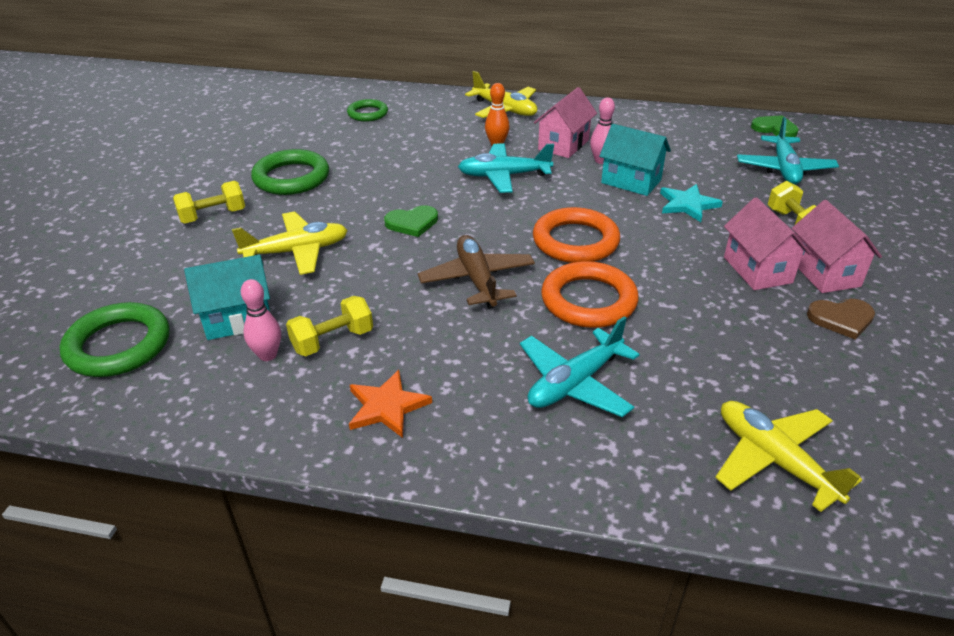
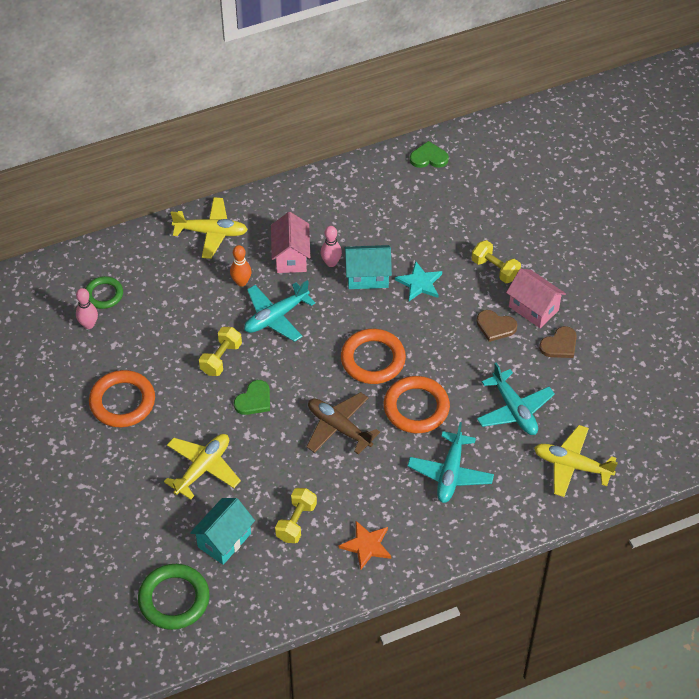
camera: 35 degrees left, 15 degrees up
(213, 216) = (108, 470): yellow dumbbell -> yellow dumbbell (221, 358)
(268, 355) = (269, 553): pink bowling pin -> pink bowling pin (89, 324)
(291, 178) = (122, 402): green ring -> orange ring
(757, 270) = (495, 326): pink house -> brown heart
(784, 169) = (460, 208): turquoise plane -> turquoise plane (514, 410)

